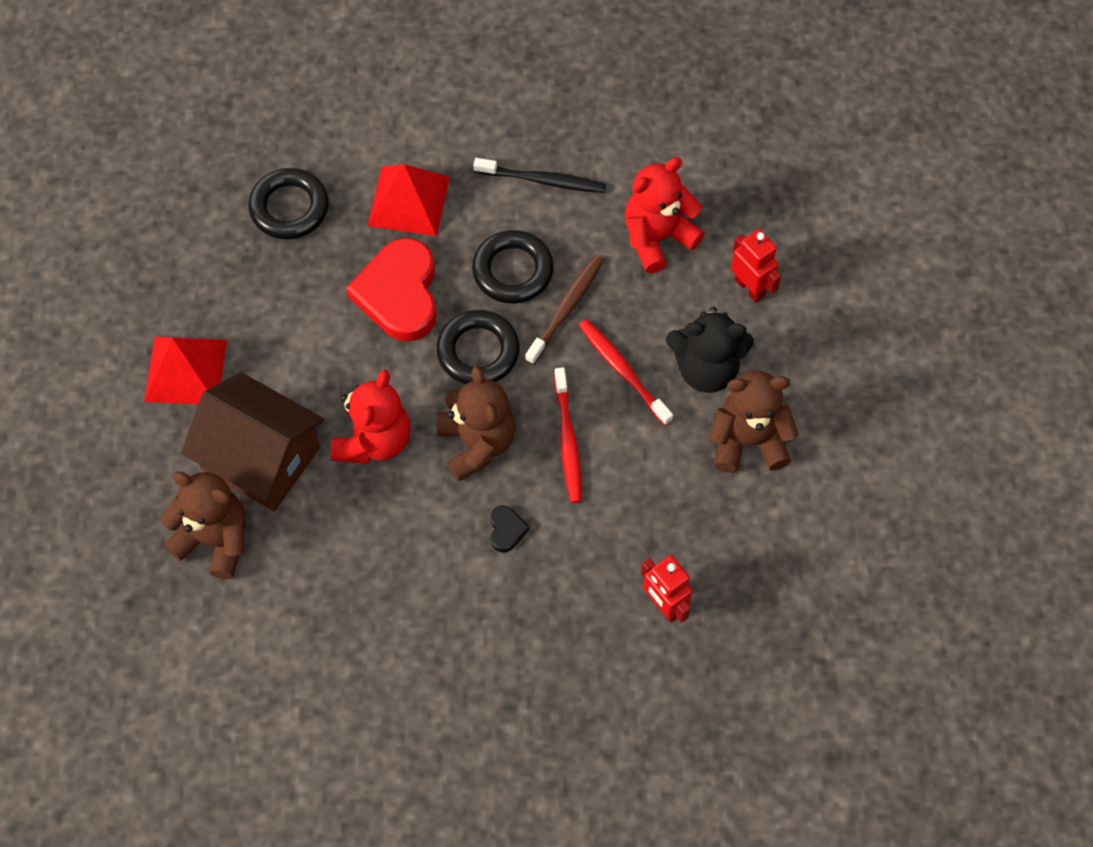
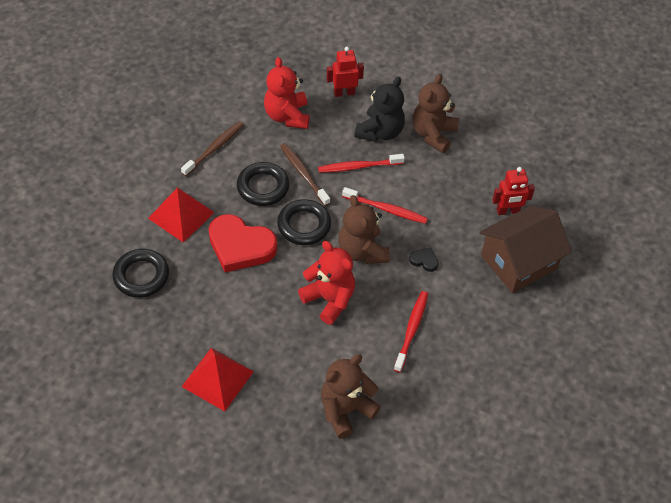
camera: 65 degrees left, 10 degrees down
(261, 458) = (305, 362): brown house -> brown house (519, 262)
(381, 564) = (411, 330): none -> red toothbrush
(476, 443) = (362, 251): brown teddy bear -> brown teddy bear turned 120 degrees counterclockwise
(543, 180) = (214, 148): black toothbrush -> brown toothbrush

